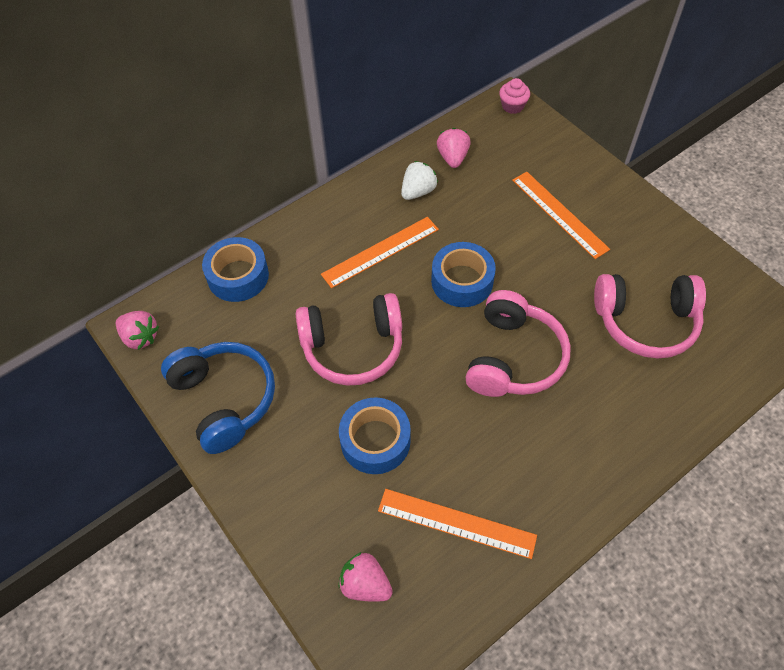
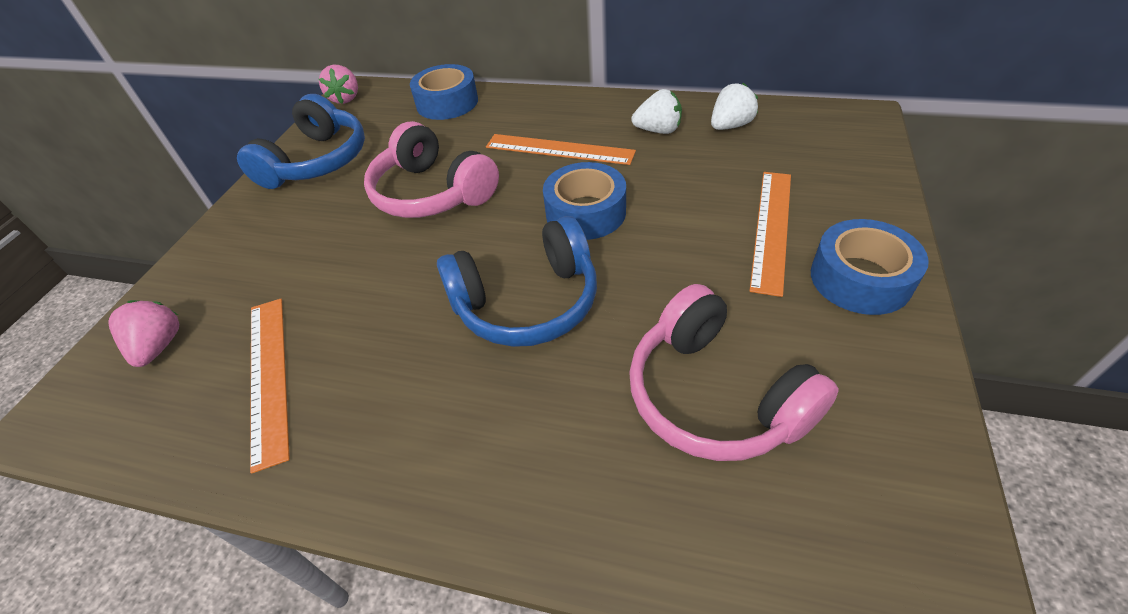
camera: 55 degrees right, 10 degrees down
(375, 441) = (335, 263): blue tape -> blue tape (860, 278)
(453, 158) = (730, 126): pink strawberry -> white strawberry
(512, 106) = (860, 121): pink cupcake -> none
(513, 358) = (527, 302): pink headphones -> blue headphones

